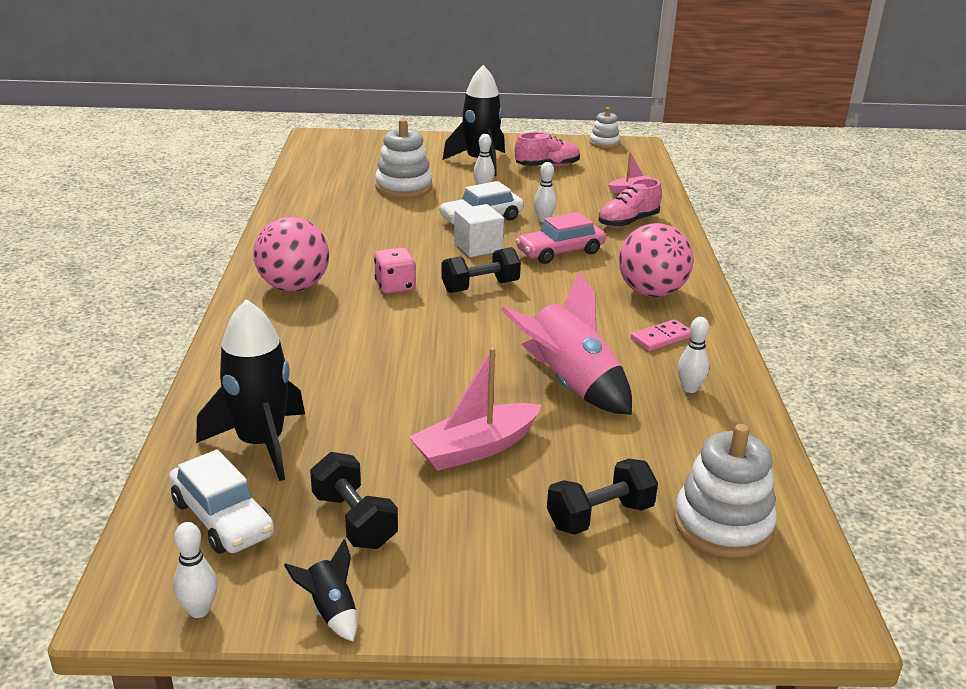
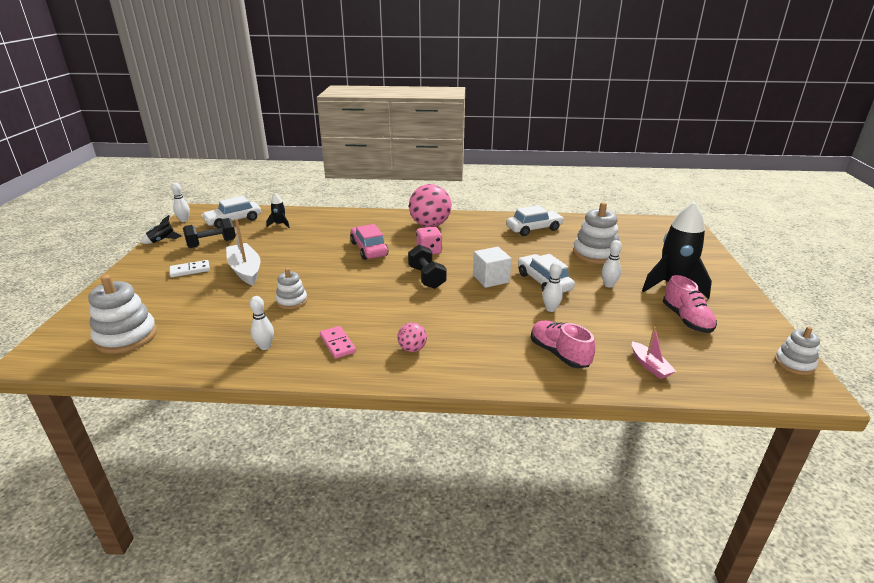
camera: 95 degrees right, 0 degrees up
(261, 444) = (280, 224): black rocket -> black rocket, size x0.46
(322, 214) = (534, 229): none -> white car
(475, 448) = (245, 270): pink boat -> white boat
(483, 518) = (190, 270): none -> white domino
(560, 252) = (486, 312): pink car -> pink car (369, 249)
(570, 384) = (292, 301): pink rocket -> white stacking toy
(600, 516) = (166, 300): black dumbbell -> none
(651, 292) = (412, 349): pink ball -> pink ball, size x0.47

